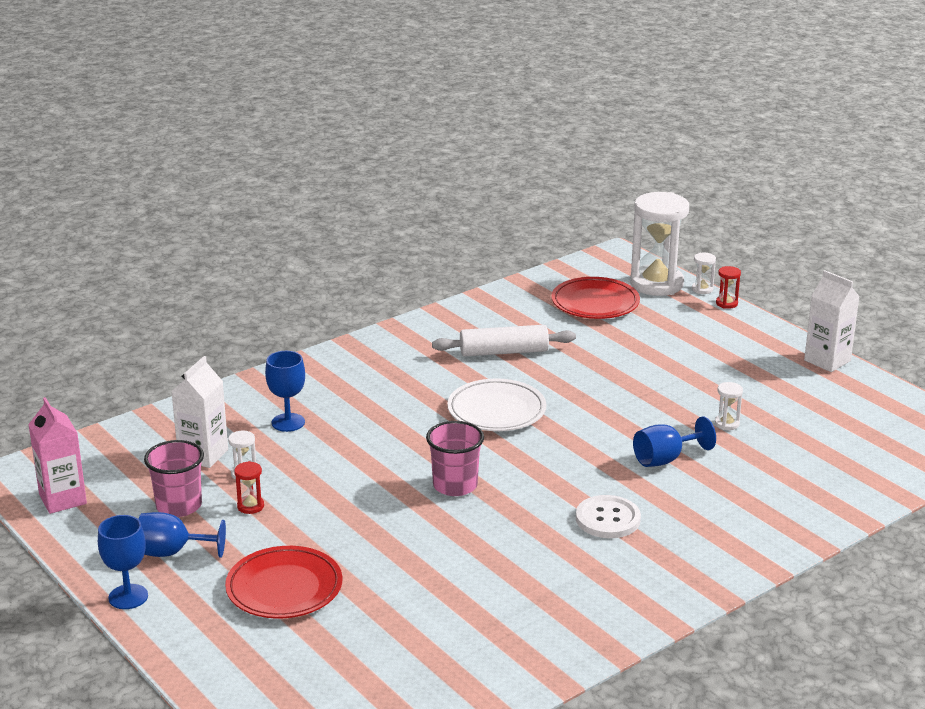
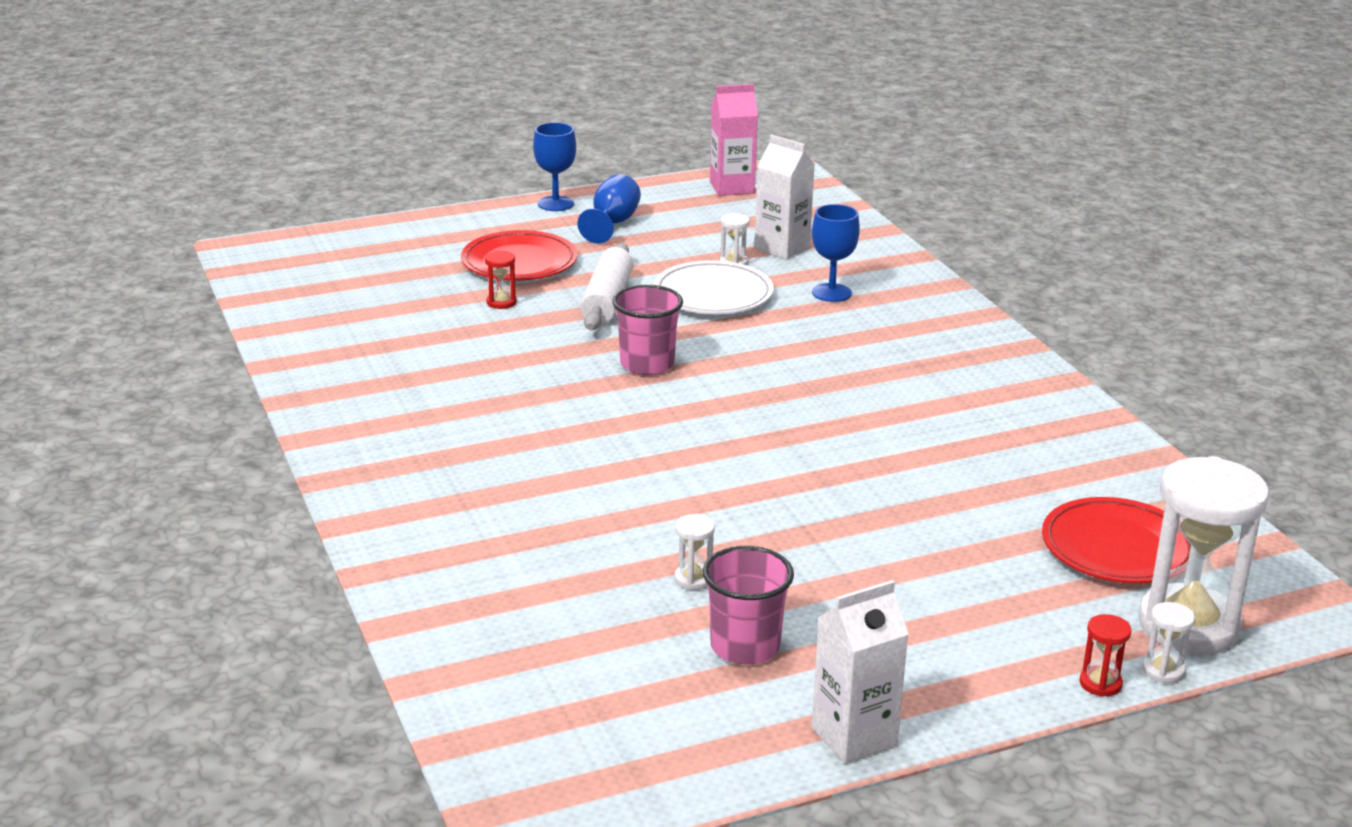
camera: 105 degrees right, 0 degrees up
(179, 506) = (690, 231): pink cup -> pink cup (745, 647)
(250, 506) = (670, 261): red hourglass -> red hourglass (501, 302)
(496, 411) = (806, 414): white plate -> white plate (713, 295)
(504, 352) = (968, 445): white rolling pin -> white rolling pin (607, 300)
(608, 519) = (520, 441): white button -> none
(665, 459) = (627, 508): blue goblet -> none

